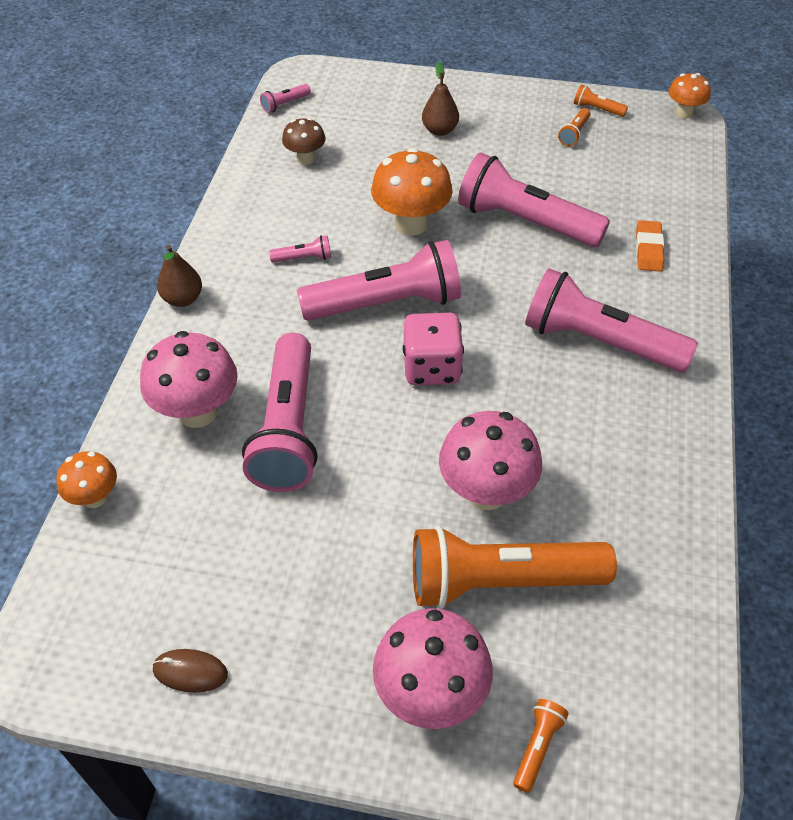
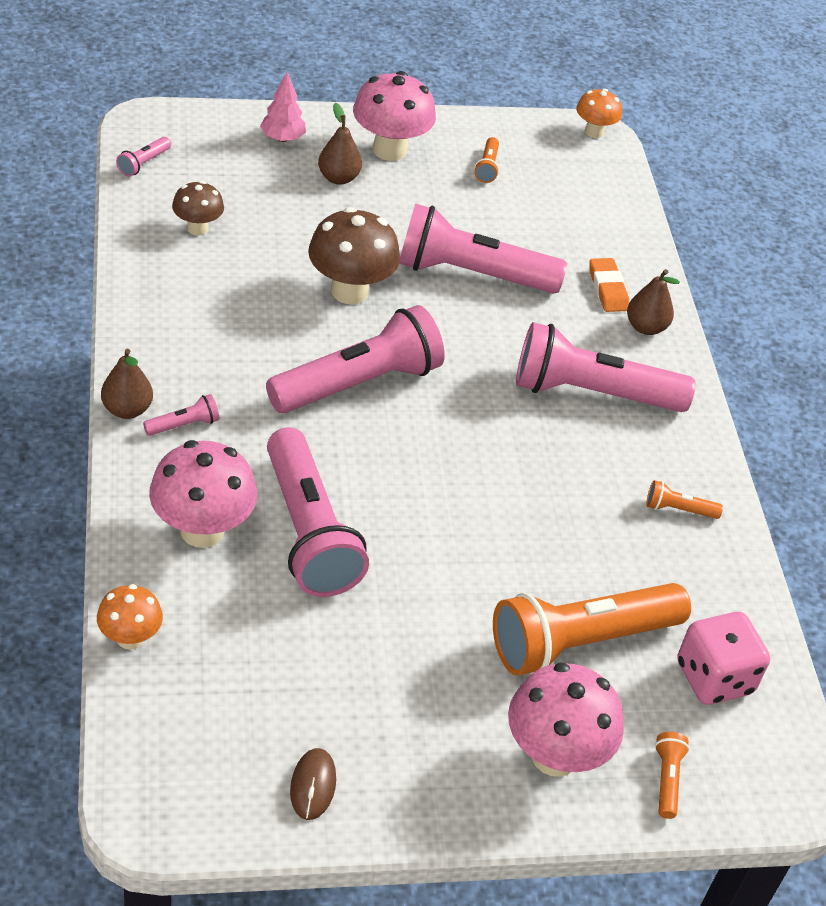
camera: 25 degrees left, 5 degrees down
(190, 672) = (313, 785): brown mouse -> brown mouse turned 75 degrees counterclockwise
(304, 258) = (246, 345): pink flashlight -> pink flashlight (184, 425)
(406, 95) = (282, 138): none -> pink tree
(411, 224) = (350, 291): orange mushroom -> brown mushroom
(431, 368) = (433, 445): pink dice -> pink dice (714, 678)
(486, 492) = (536, 561): pink mushroom -> pink mushroom (389, 150)
(597, 109) = (501, 136): orange flashlight -> orange flashlight (678, 509)
(673, 288) = (646, 327): none -> brown pear

